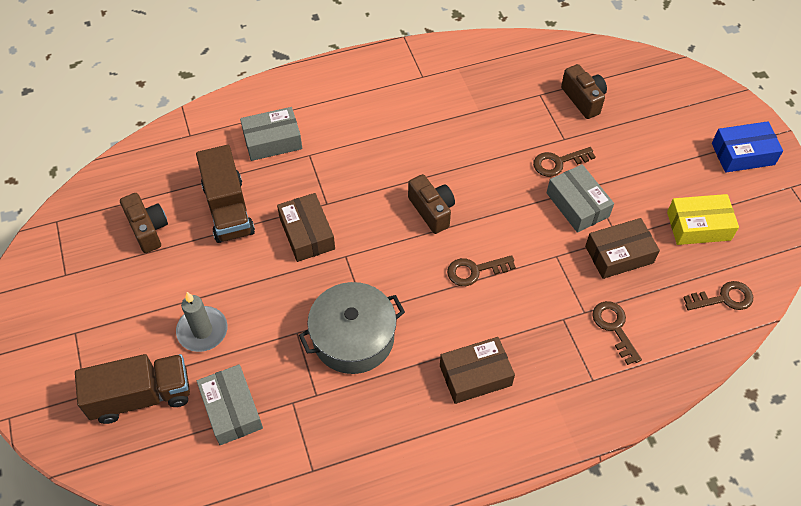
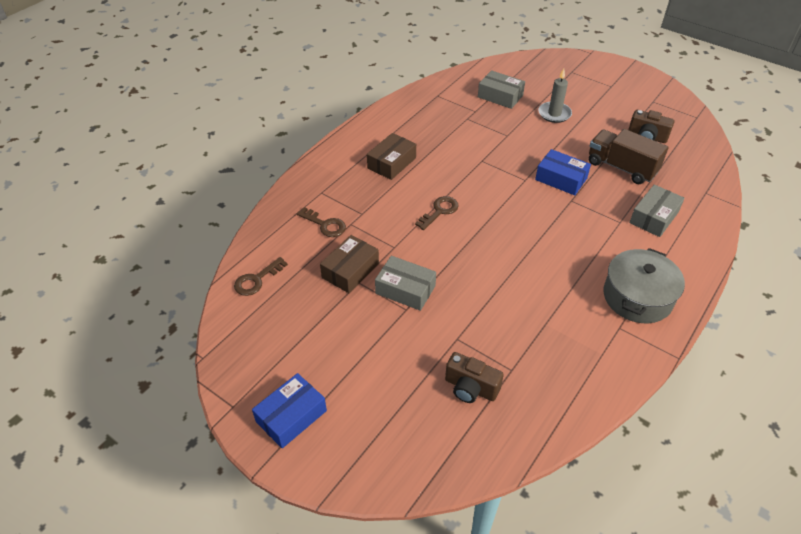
camera: 145 degrees right, 10 degrees down
(141, 396) = (547, 82): brown truck -> none
(307, 233) = (561, 179): brown box -> blue box
(353, 338) = (475, 147): grey pot -> grey pot (637, 297)
(432, 211) = (502, 231): brown camera -> none
(558, 162) = (445, 314): brown key -> none
(698, 226) = (301, 324): yellow box -> none

